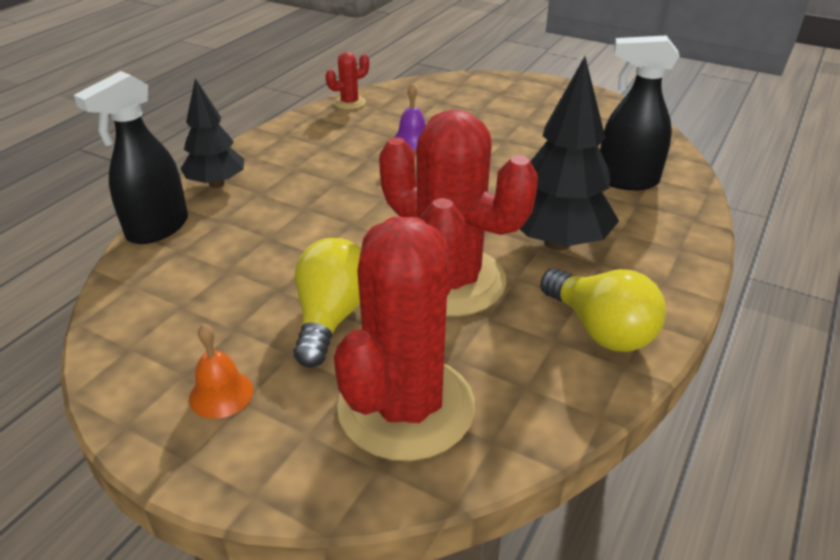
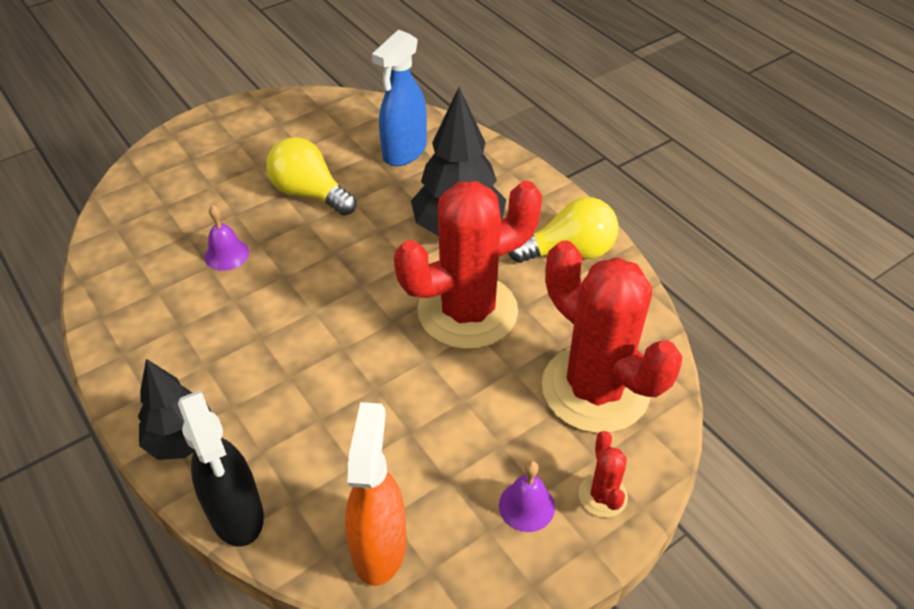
camera: 65 degrees left, 10 degrees up
(145, 311) = (379, 547): none -> orange spray bottle
(221, 394) = (526, 506): orange bell -> purple bell
(331, 318) = (470, 404): yellow light bulb -> yellow light bulb (309, 193)
(349, 103) = (100, 276): red cactus -> red cactus (602, 496)
(626, 181) = (404, 152): black spray bottle -> blue spray bottle

